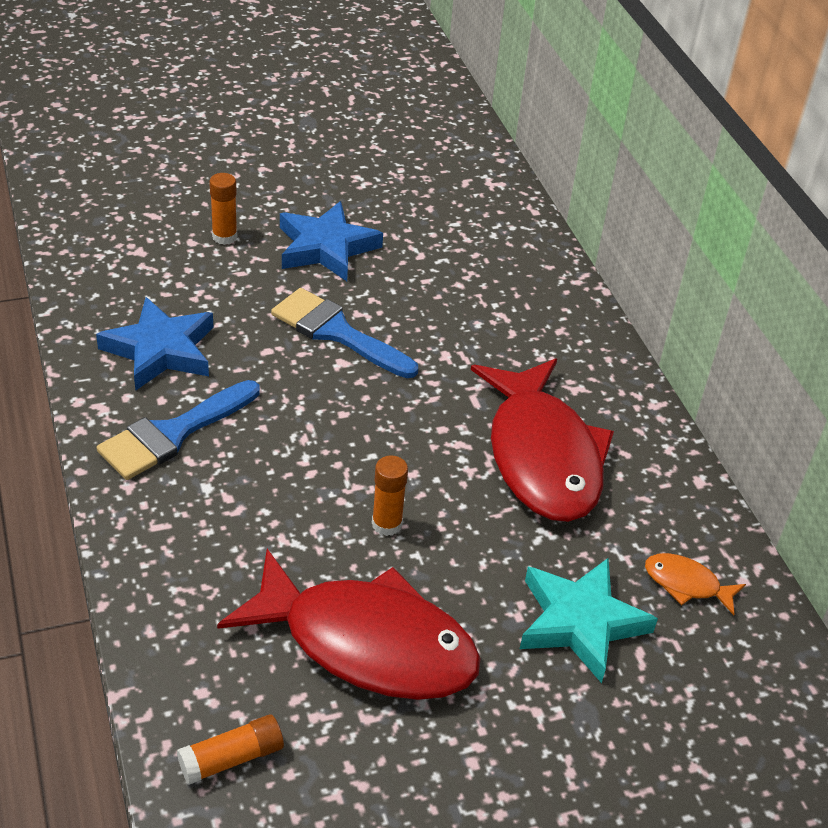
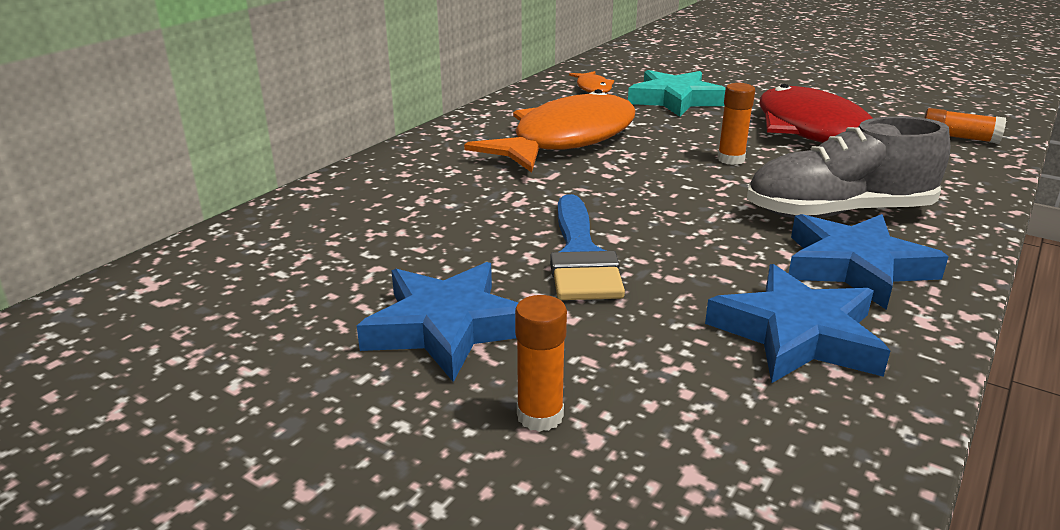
camera: 125 degrees left, 15 degrees down
(173, 433) = (855, 267): blue brush -> blue star
(233, 496) = (838, 213): none -> grey shoe
(542, 456) = (566, 140): red fish -> orange fish

